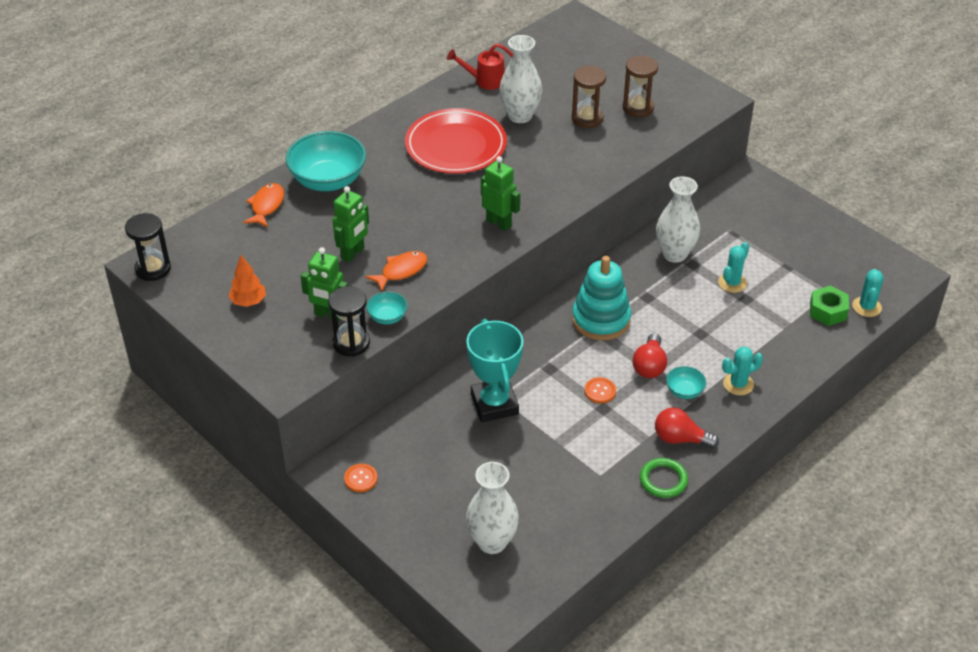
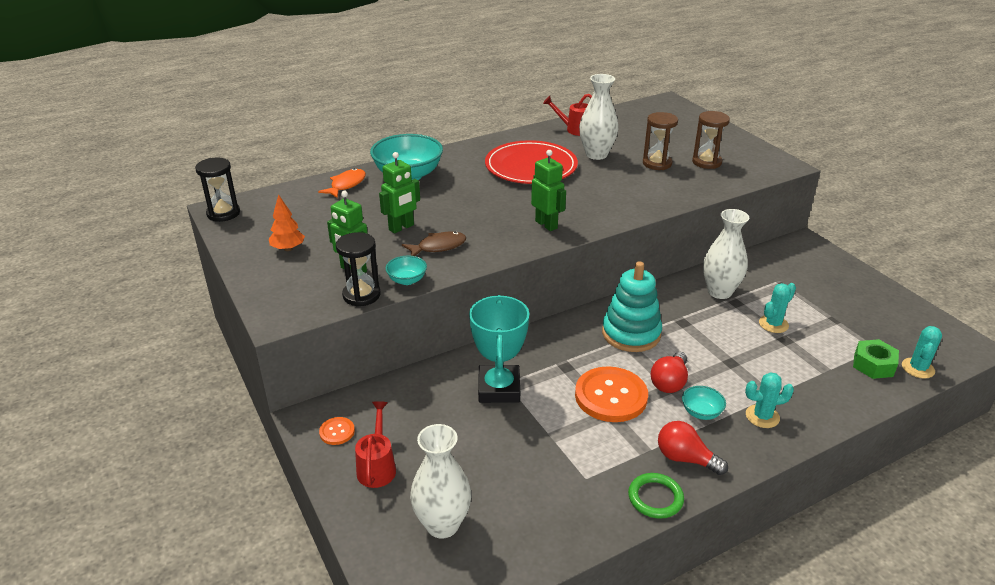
camera: 15 degrees right, 10 degrees down
(401, 271) = (438, 247): orange fish -> brown fish
(413, 503) = (377, 467): none -> red watering can
(600, 391) = (611, 396): orange button -> orange button, size x2.17

